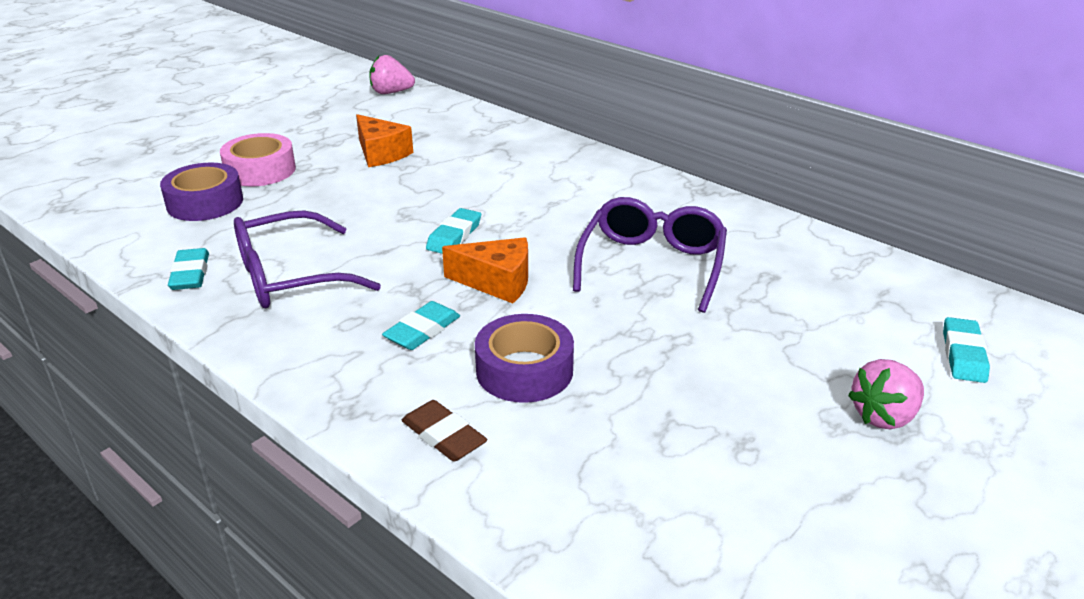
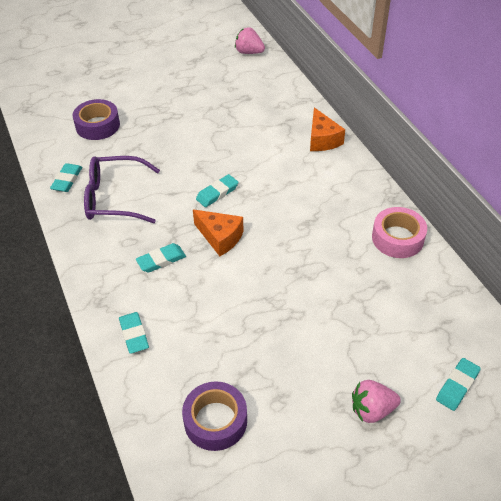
camera: 25 degrees right, 15 degrees up
(260, 170) = (138, 106): pink tape -> pink tape (397, 238)
(381, 153) = (213, 109): orange cheese -> orange cheese (322, 139)
(444, 436) = (134, 334): brown eraser -> turquoise eraser
(524, 370) = (197, 306): purple tape -> purple tape (215, 421)
(652, 265) = (317, 253): purple glasses -> none

